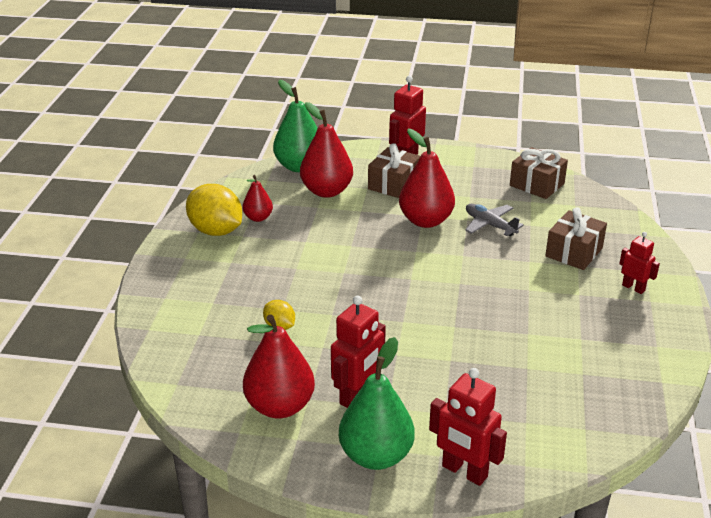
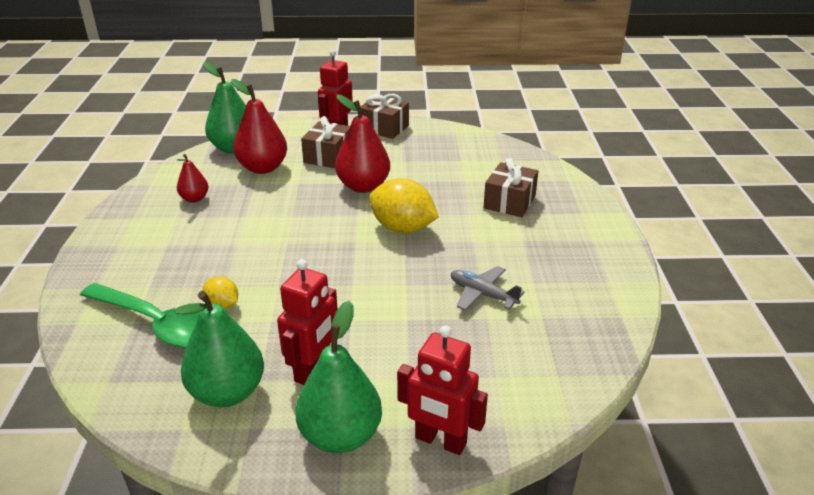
camera: 10 degrees left, 0 degrees up
(216, 231) = (151, 215): yellow lemon -> yellow lemon (402, 228)
(220, 338) = (158, 324): none -> green spoon
(280, 406) = (227, 392): red pear -> green pear
(490, 225) = (426, 184): grey plane -> grey plane (483, 294)
(537, 185) = (463, 145): brown gift -> brown gift (384, 128)
(633, 288) = (572, 229): red robot -> none

